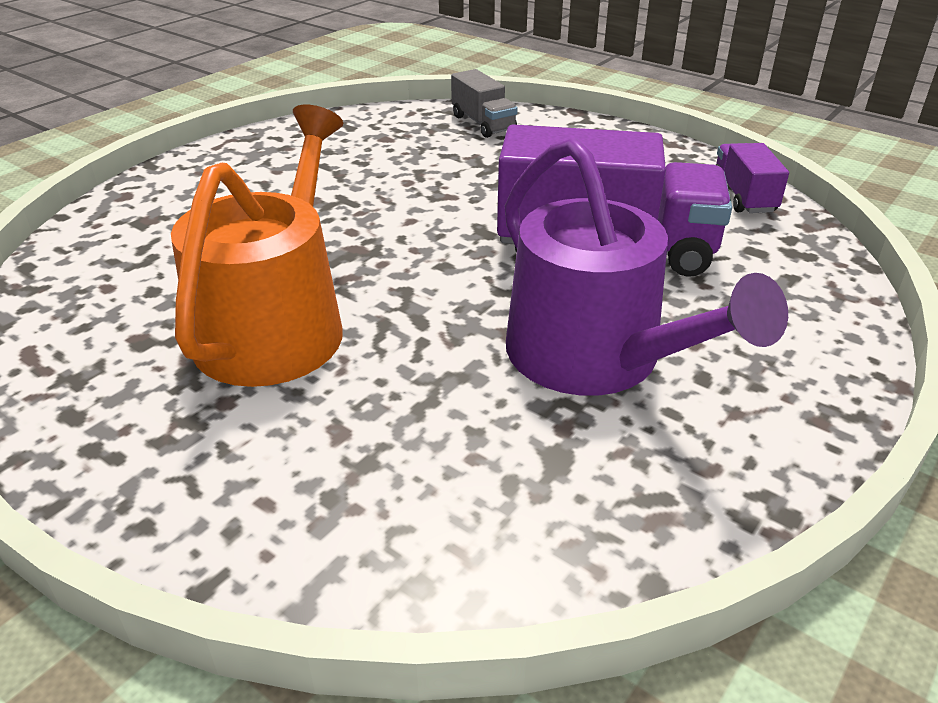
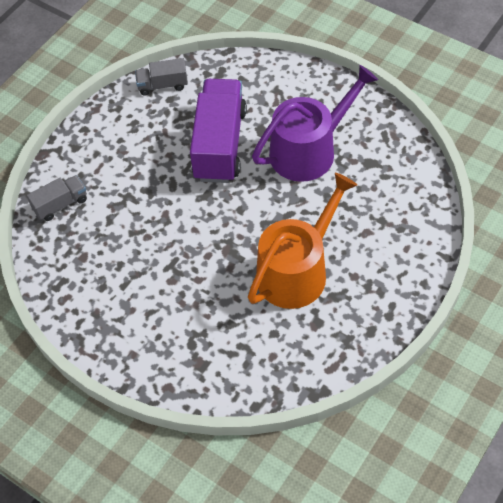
camera: 90 degrees left, 20 degrees up
(277, 324) = (297, 270): orange watering can -> orange watering can turned 120 degrees clockwise
(743, 196) = (162, 85): purple truck -> grey truck

